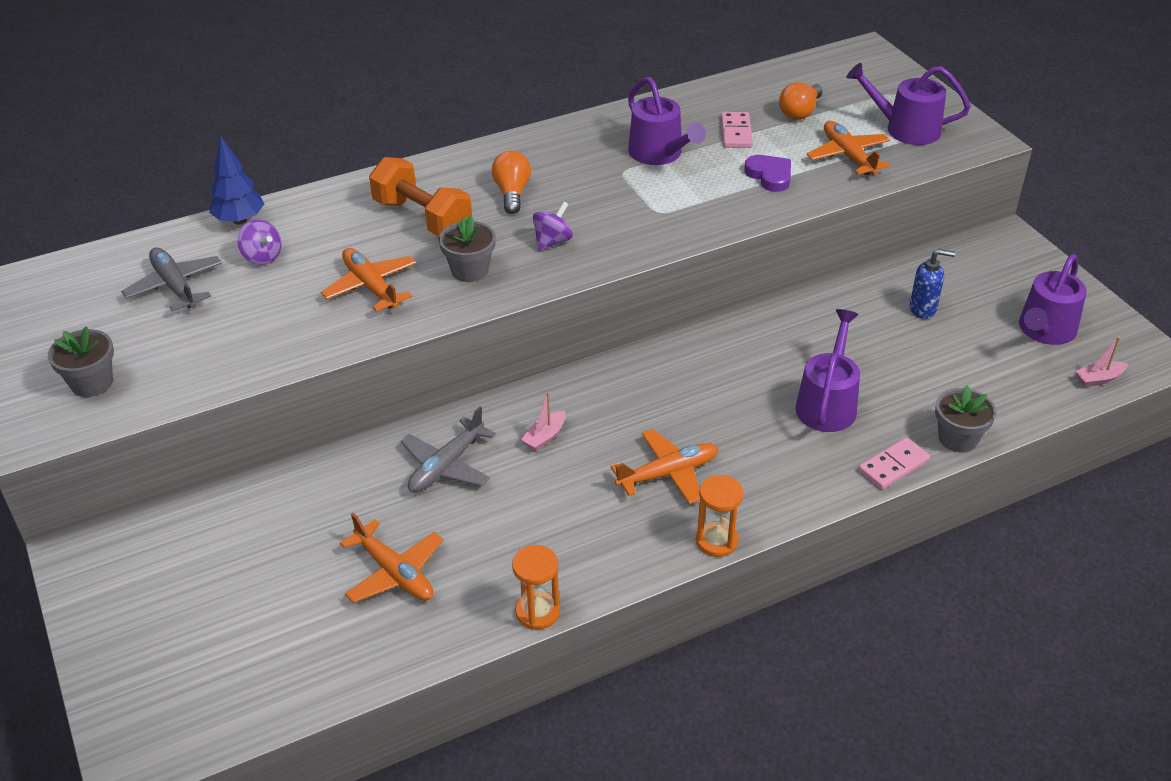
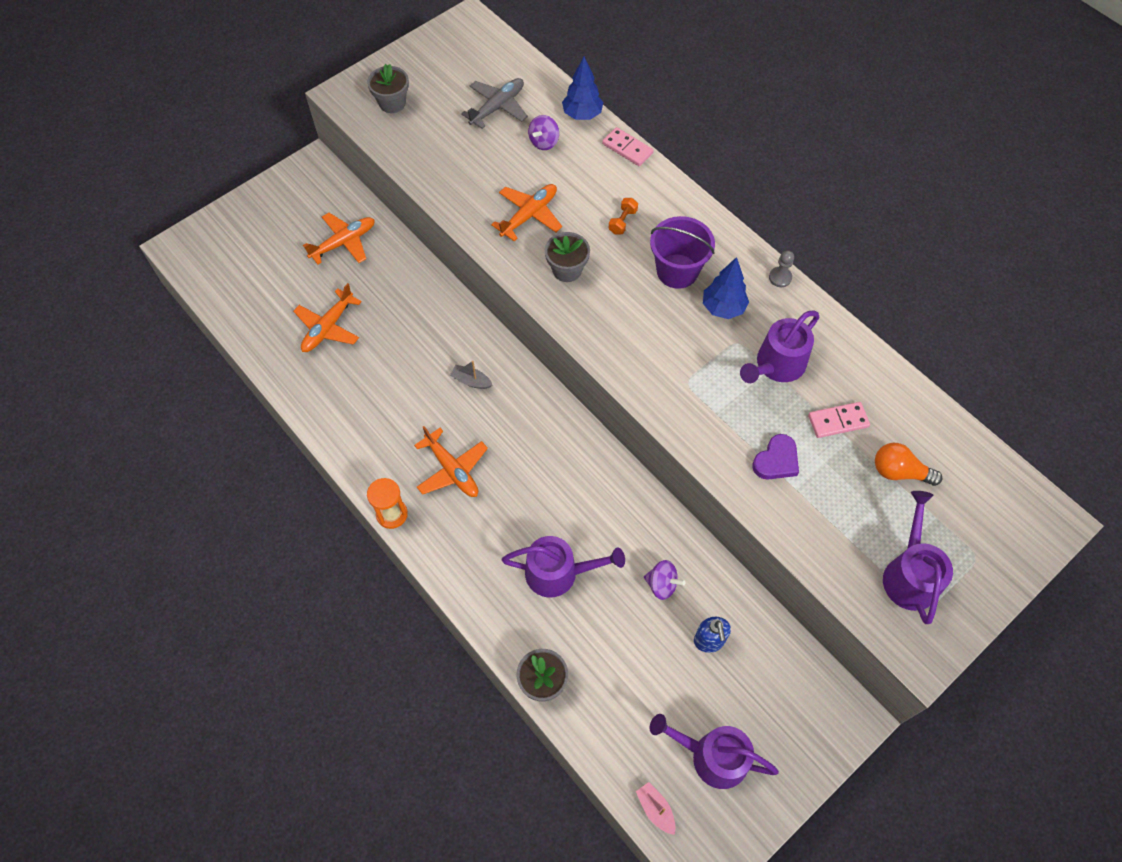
camera: 75 degrees right, 20 degrees up
(422, 218) = (622, 221): orange dumbbell -> orange dumbbell, size x0.44
(446, 466) = (428, 329): grey plane -> none
(512, 193) = (677, 271): orange light bulb -> purple bucket
(537, 612) = (309, 416): orange hourglass -> none
(545, 437) = (471, 381): pink boat -> grey boat
(552, 241) = (621, 315): purple spinning top -> purple spinning top (662, 584)
(553, 131) = (780, 278): none -> grey pawn
(574, 172) = (723, 308): none -> blue tree
(848, 156) = (837, 525): orange plane -> orange plane (344, 242)
(893, 466) = (497, 632): pink domino -> pink domino (627, 149)

